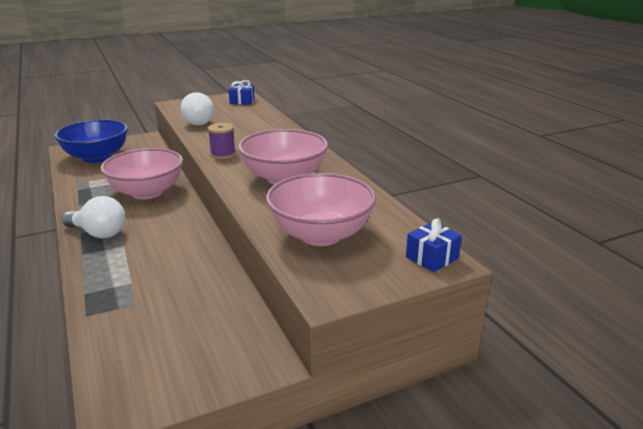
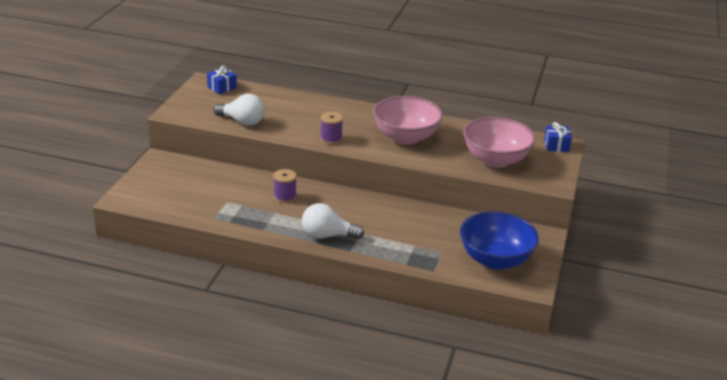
camera: 50 degrees left, 5 degrees up
(97, 157) = (169, 193): blue bowl -> blue bowl (495, 260)
(99, 233) = (327, 235): white light bulb -> white light bulb turned 150 degrees counterclockwise
(147, 192) = (285, 197): pink bowl -> purple spool

